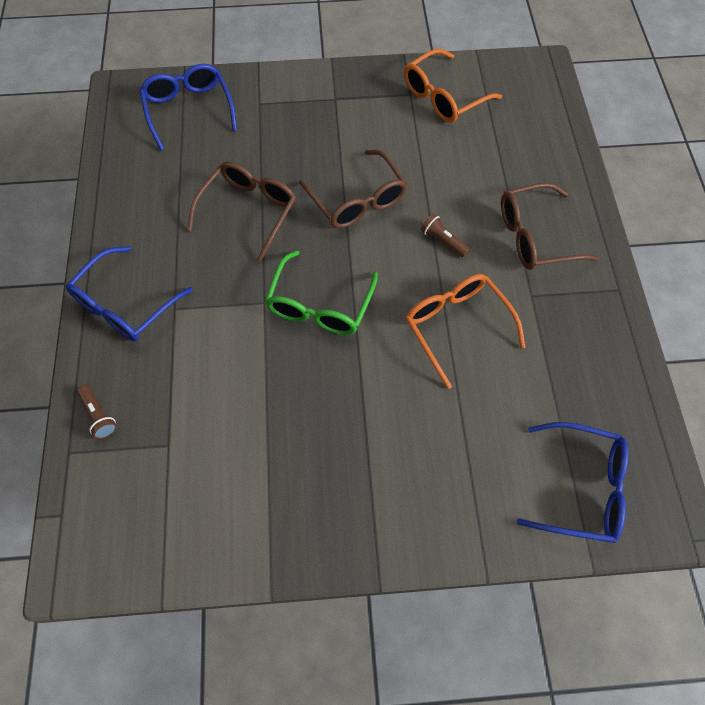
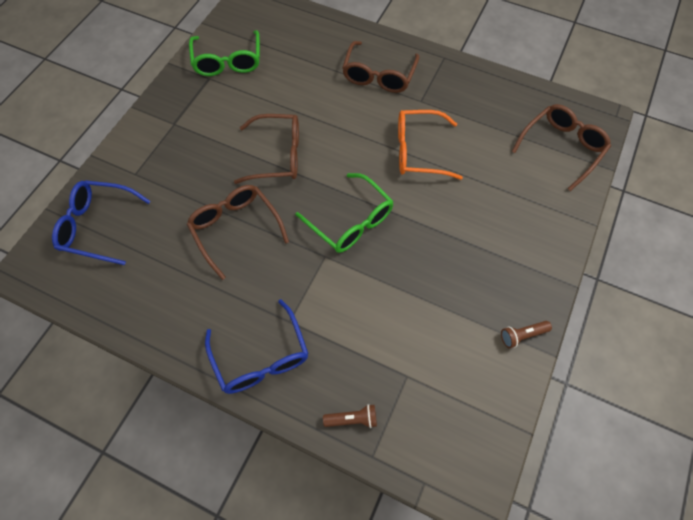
camera: 60 degrees left, 0 degrees up
(443, 97) = (228, 61): orange glasses -> green glasses
(443, 241) = (348, 124): brown flashlight -> brown flashlight (522, 335)
(582, 487) = (562, 147): blue glasses -> brown glasses

